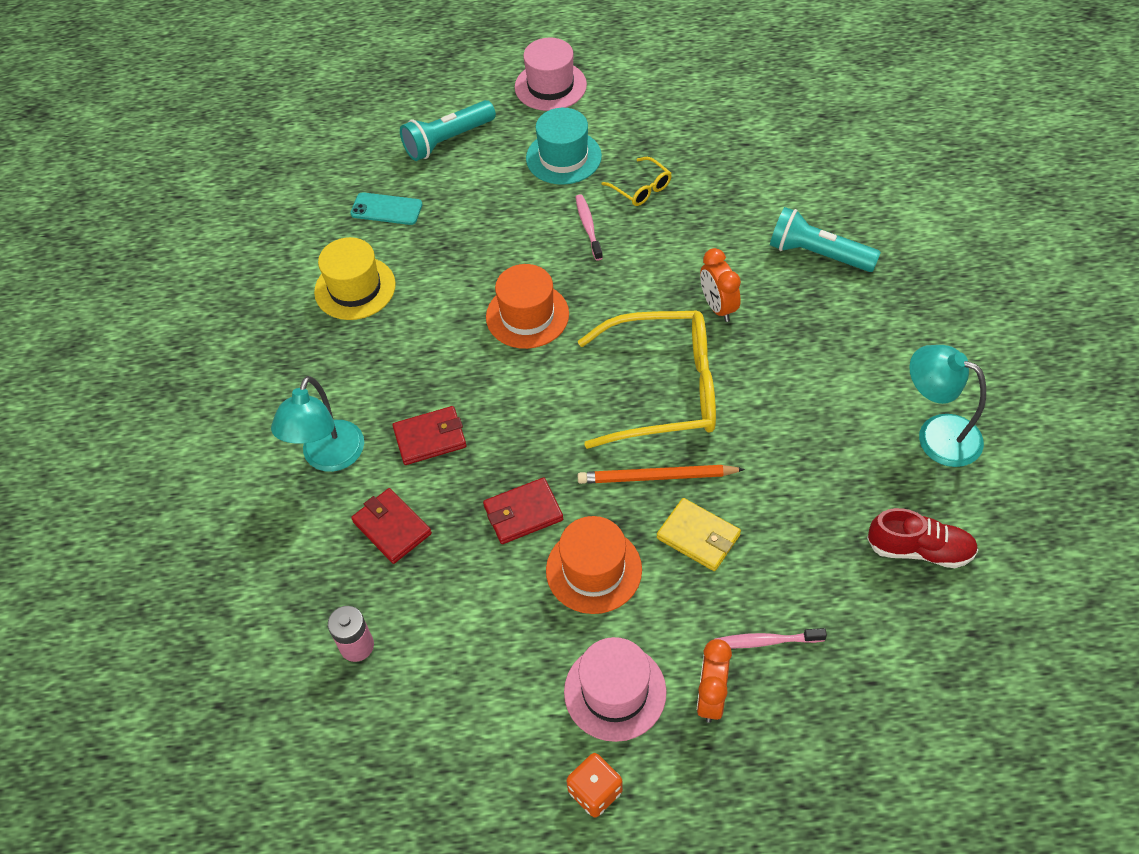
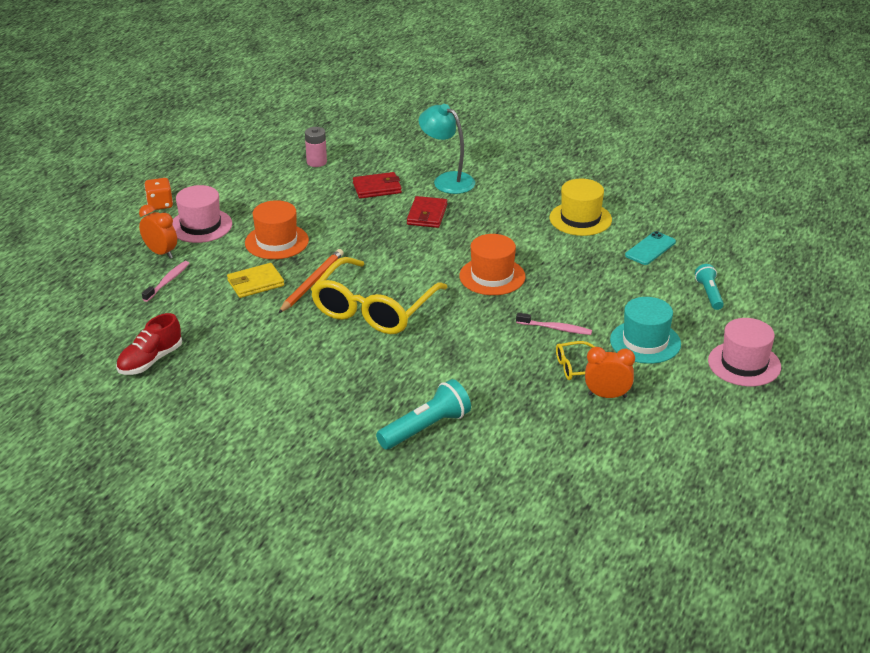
camera: 115 degrees right, 20 degrees down
(447, 140) = (709, 294): turquoise flashlight -> turquoise flashlight, size x0.62
(523, 513) = (339, 230): red wallet -> none
(718, 307) = (421, 358): orange clock -> orange clock (607, 396)
(937, 434) = (215, 408): turquoise lamp -> none

